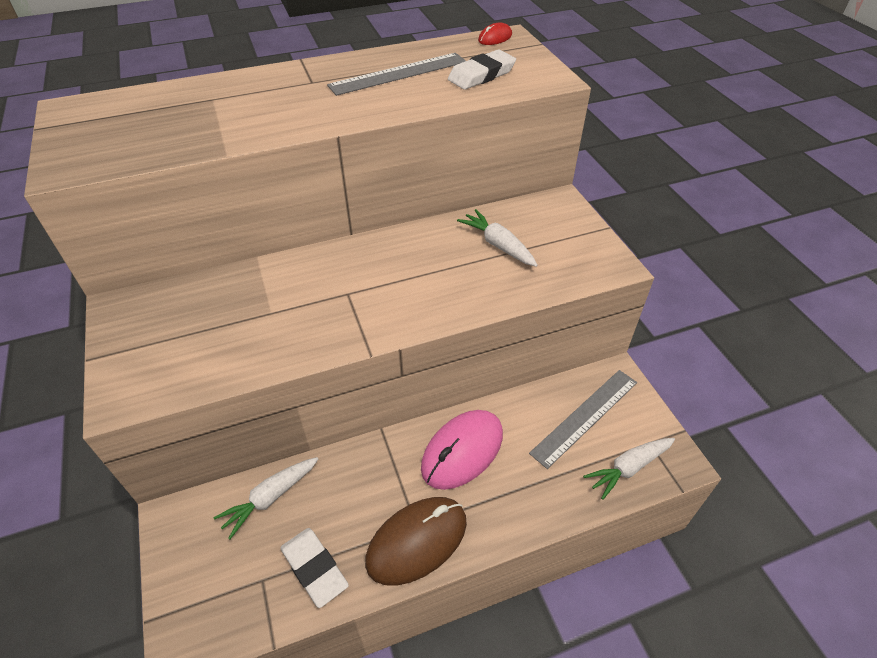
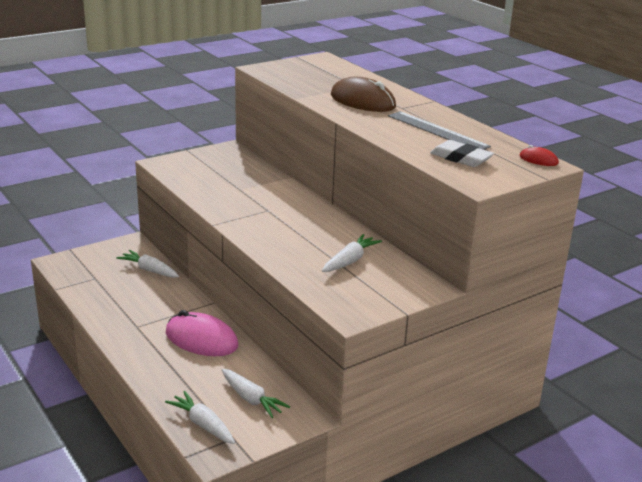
camera: 75 degrees right, 20 degrees down
(314, 568) = (103, 293): white eraser -> none
(417, 541) = (125, 328): brown mouse -> brown mouse (362, 101)
(585, 416) = (251, 399): grey ruler -> white carrot

